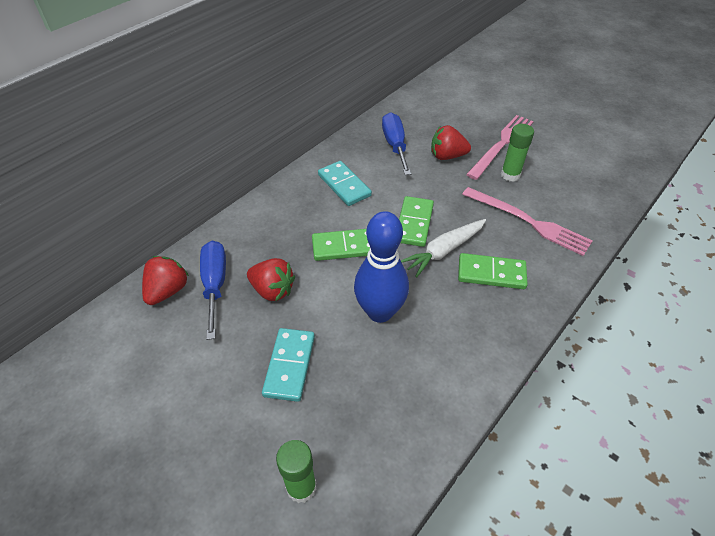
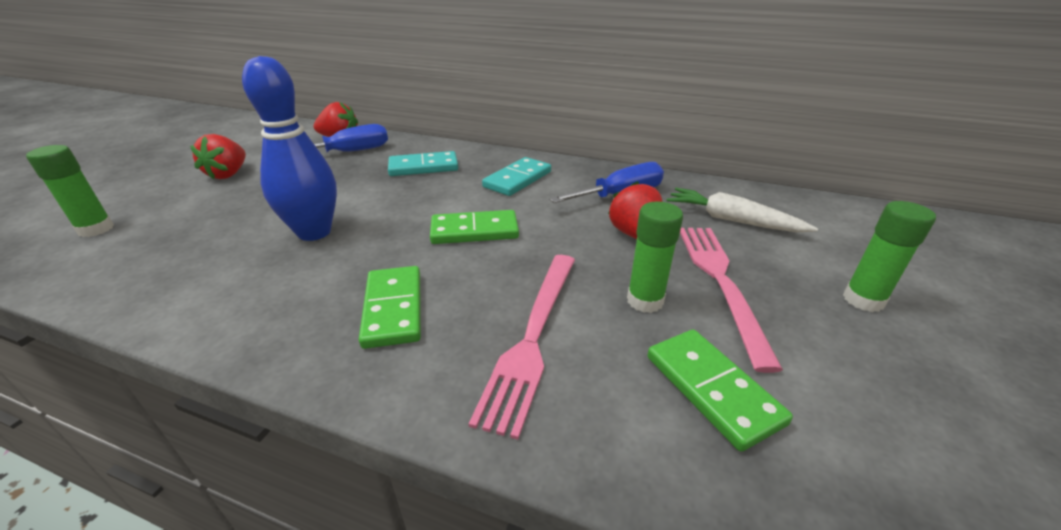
camera: 70 degrees right, 15 degrees down
(272, 290) = (344, 174): red strawberry -> red strawberry (228, 174)
(289, 365) = (245, 198): turquoise domino -> turquoise domino (423, 167)
(344, 246) = (415, 196): green domino -> green domino (712, 389)
(444, 251) = (429, 260): white carrot -> white carrot (732, 220)
(501, 144) = (720, 282): pink fork -> pink fork turned 105 degrees counterclockwise
(527, 111) = (863, 300): none -> green glue stick

